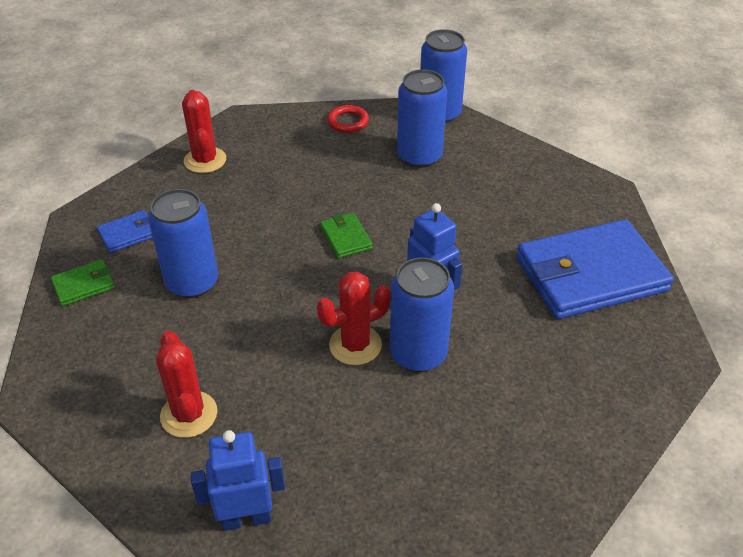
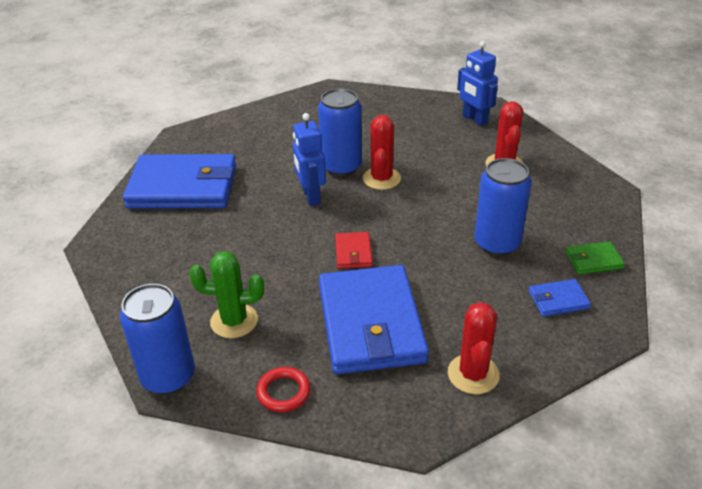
camera: 160 degrees left, 5 degrees down
(246, 518) = (474, 119): blue robot -> blue robot turned 45 degrees clockwise
(301, 178) = (371, 323): none -> blue wallet
(345, 238) = (353, 252): green wallet -> red wallet
(355, 345) = (381, 179): red cactus -> red cactus turned 75 degrees counterclockwise
(419, 156) = (234, 321): blue can -> green cactus

